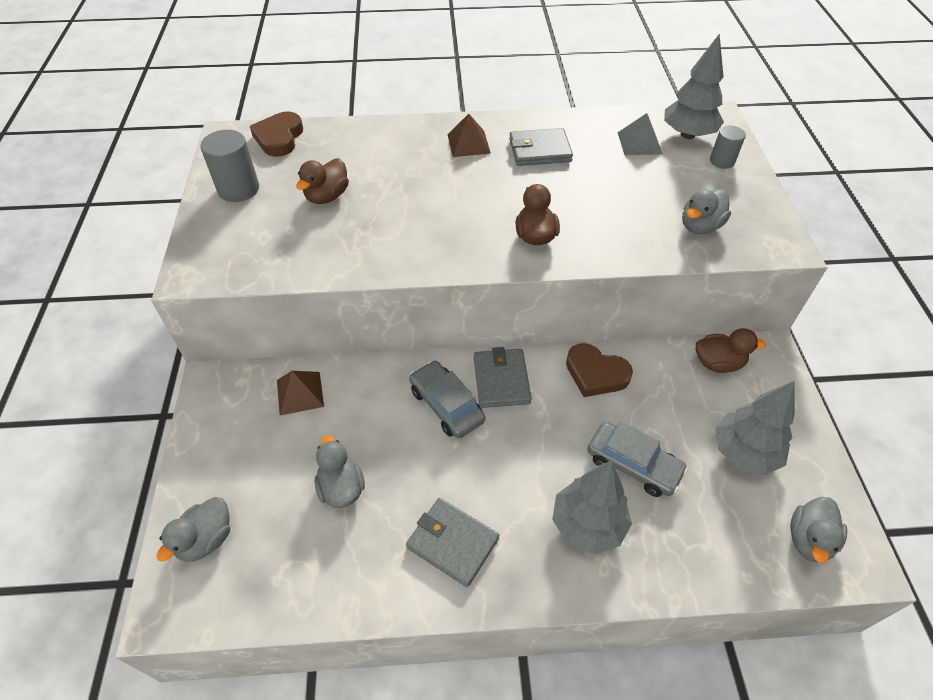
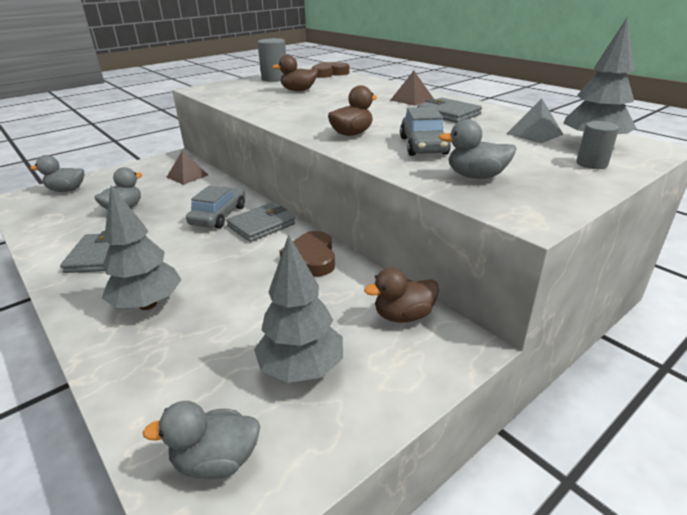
camera: 55 degrees right, 20 degrees down
(633, 465) = (229, 306): grey car -> grey car (423, 146)
(718, 363) = (403, 316): brown duck -> brown duck turned 105 degrees clockwise

